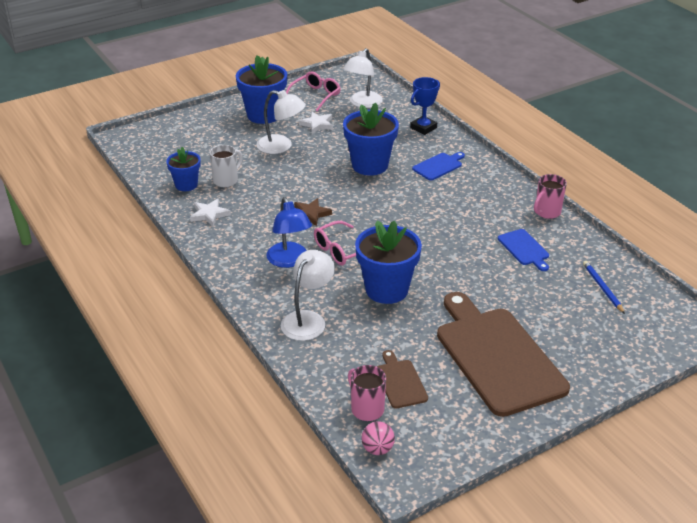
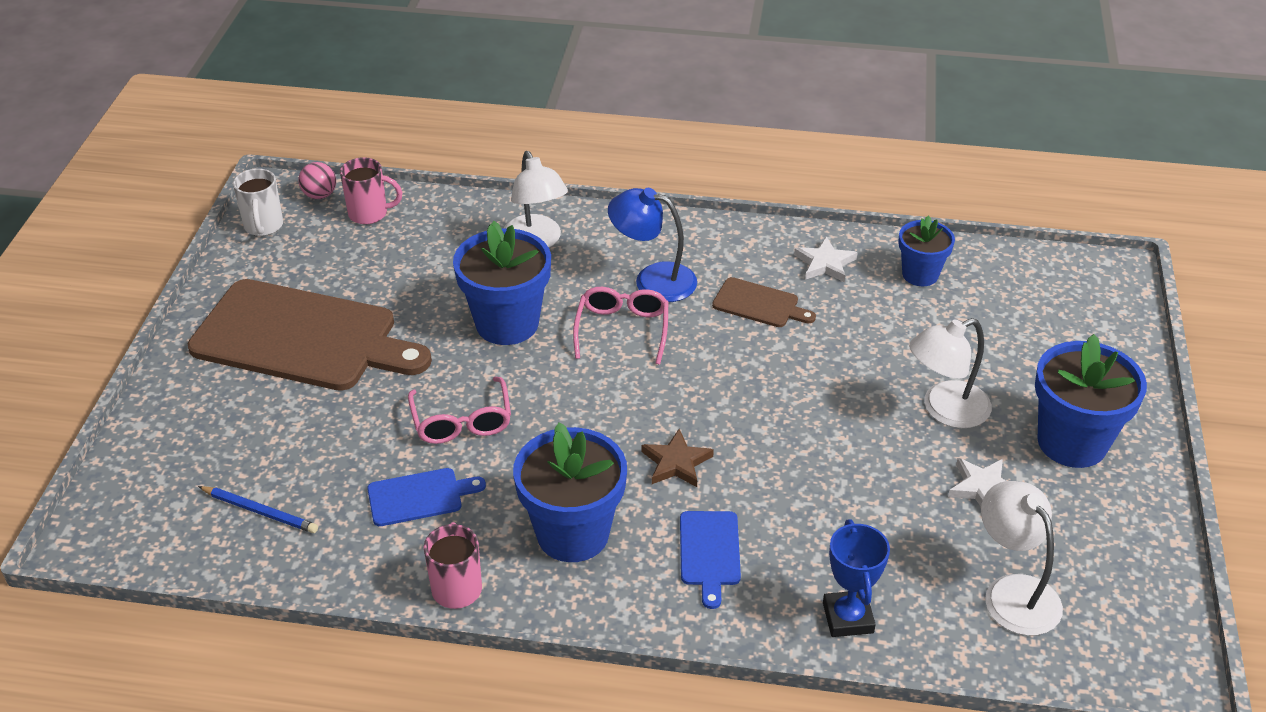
camera: 130 degrees right, 5 degrees up
(226, 180) = (896, 312): white mug -> white mug (263, 226)
(310, 214) = (730, 346): brown star -> brown star (676, 462)
(315, 96) = (1097, 544): pink glasses -> pink glasses (462, 421)
(370, 165) = (793, 474): blue flower pot -> blue flower pot (573, 534)
(400, 382) = (369, 252): brown cutting board -> brown cutting board (759, 304)
(524, 249) = (419, 497): blue cutting board -> blue cutting board turned 150 degrees clockwise

